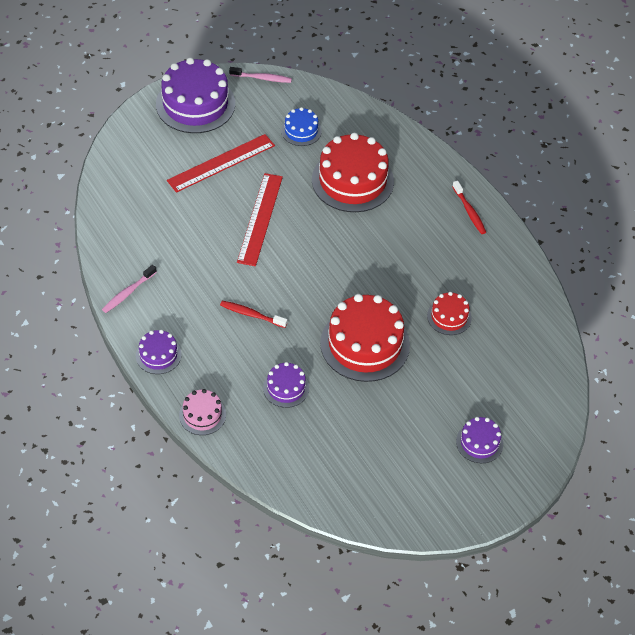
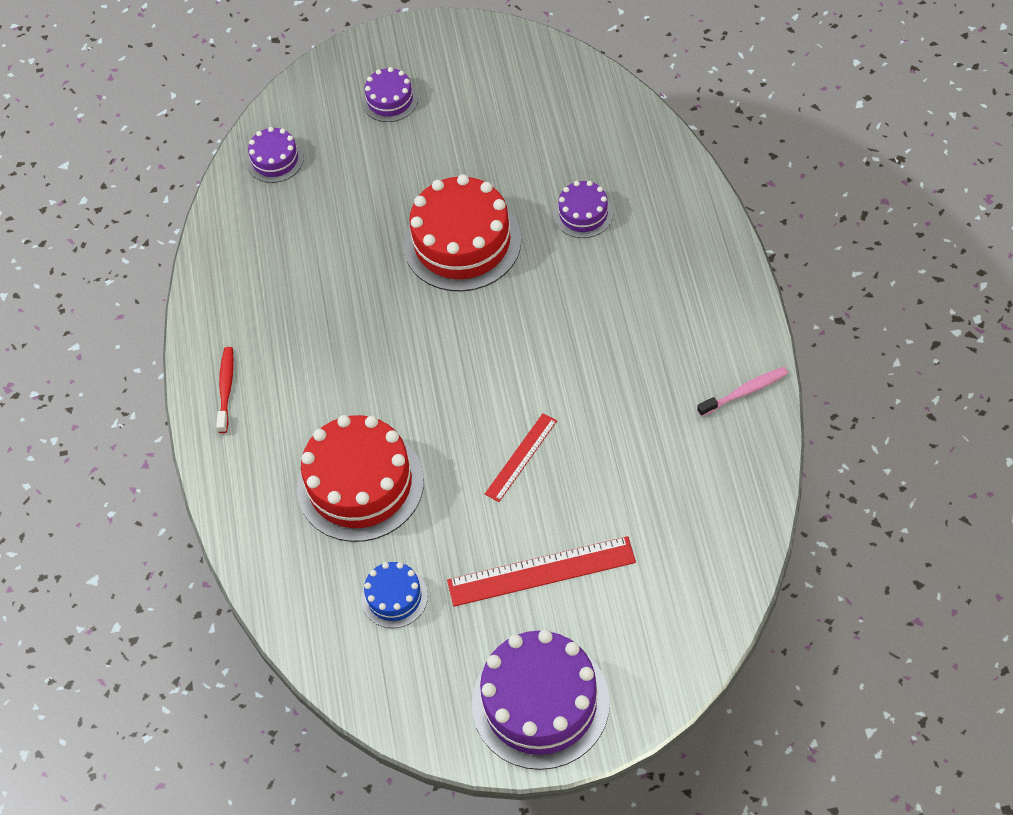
camera: 150 degrees left, 5 degrees up
(158, 355) = (729, 294): purple cake -> purple cake (275, 160)
(202, 415) = (697, 207): pink cake -> none
(251, 314) = (589, 317): red toothbrush -> none
(260, 219) = (521, 457): red ruler -> red ruler, size x0.60
(262, 78) = (410, 726): pink toothbrush -> none
(449, 317) = (340, 250): red cake -> none

